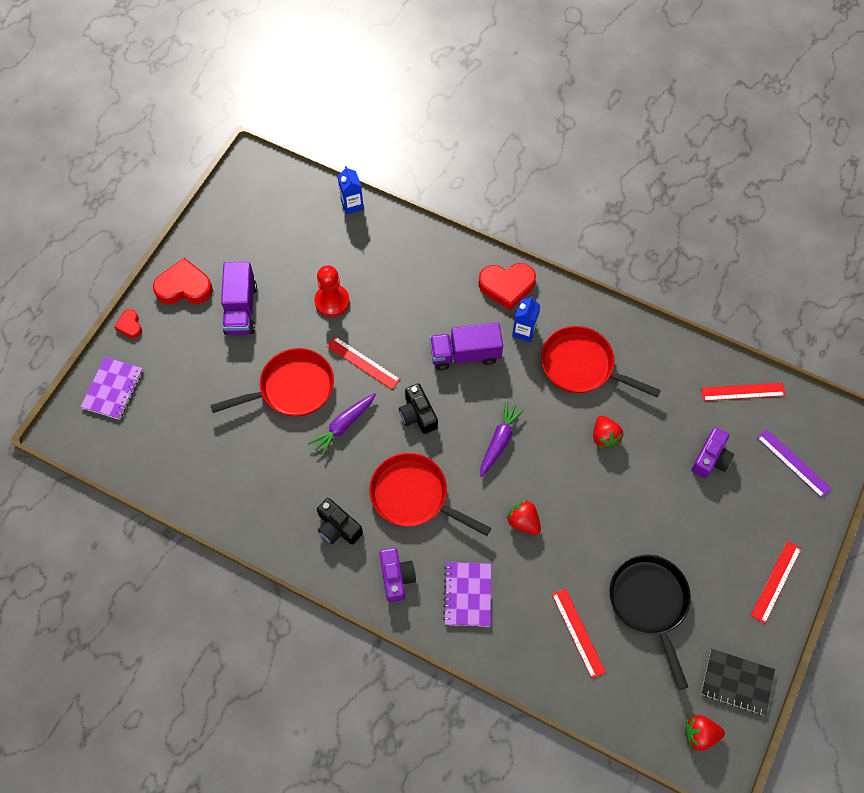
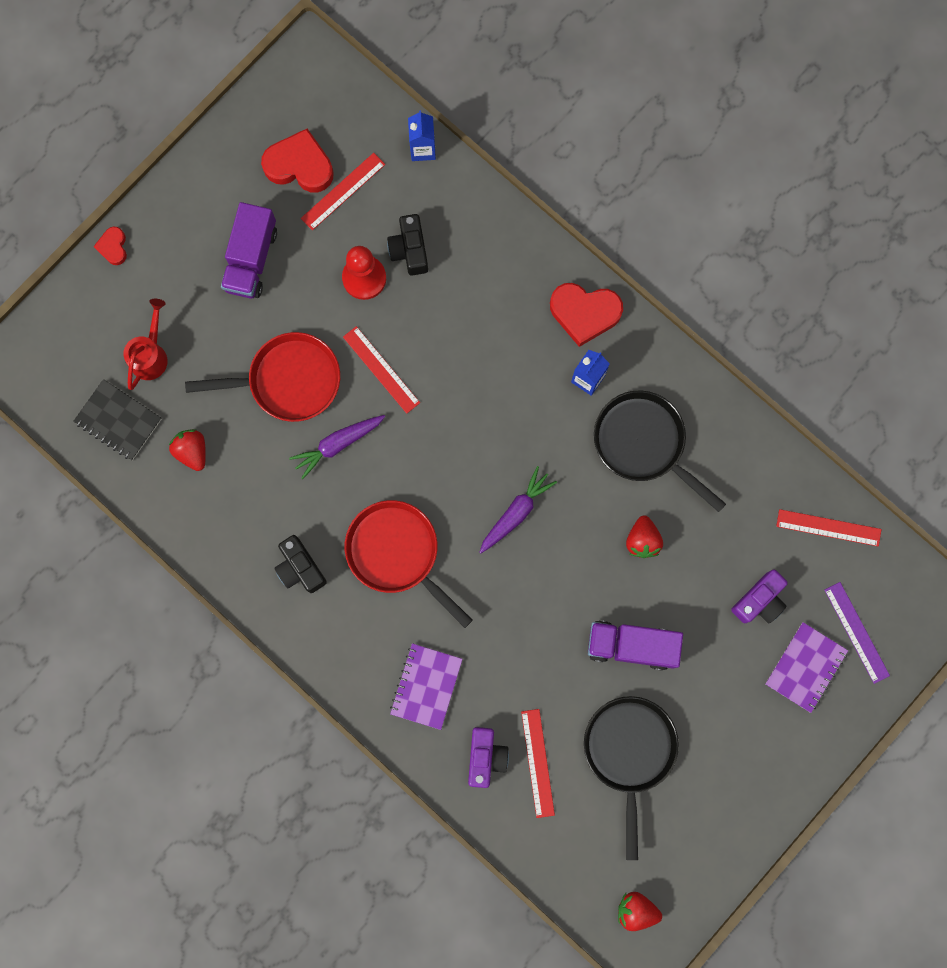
camera: 15 degrees right, 15 degrees up
(113, 389) = (77, 326): purple notebook -> purple notebook (805, 667)
(177, 396) = (150, 355): none -> red watering can
(184, 287) = (189, 211): red heart -> red heart (299, 165)
(396, 577) = (351, 644): purple camera -> purple camera (485, 757)
(418, 414) = (429, 453): black camera -> black camera (409, 250)
(465, 354) = (507, 391): purple truck -> purple truck (631, 646)
(523, 522) = (515, 618): red strawberry -> red strawberry (192, 451)
(581, 366) = (644, 443): red pan -> black pan
(736, 682) = (697, 866): black notebook -> black notebook (118, 421)
(776, 581) = (783, 766): red ruler -> red ruler (343, 191)

